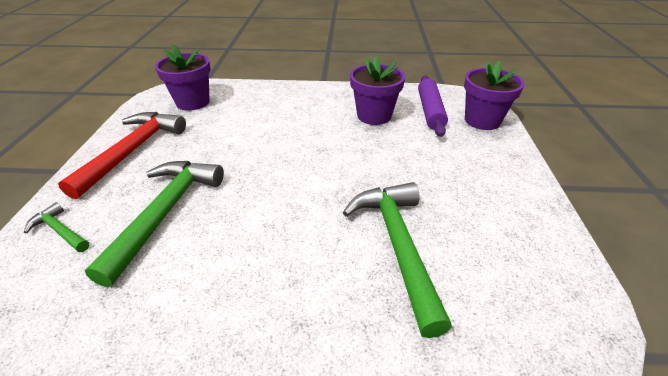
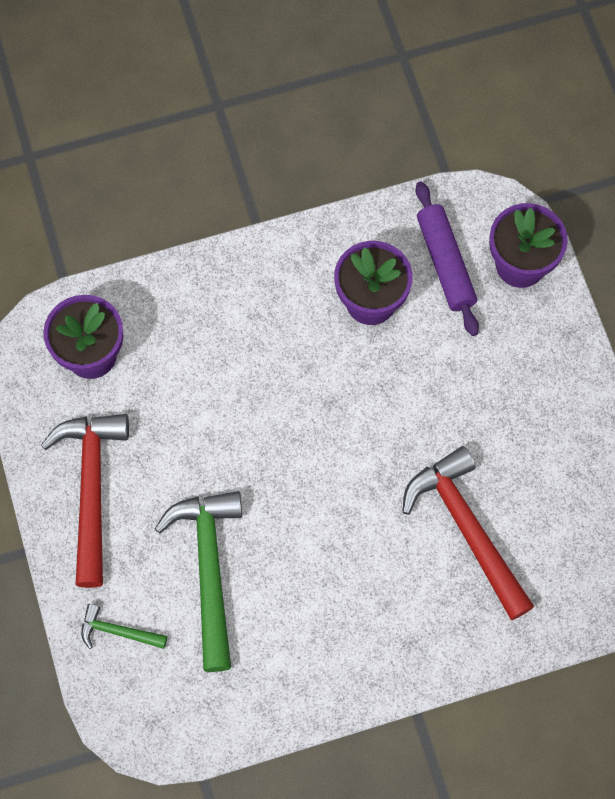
camera: 20 degrees left, 30 degrees up
(397, 245) = (467, 528): green hammer -> red hammer

